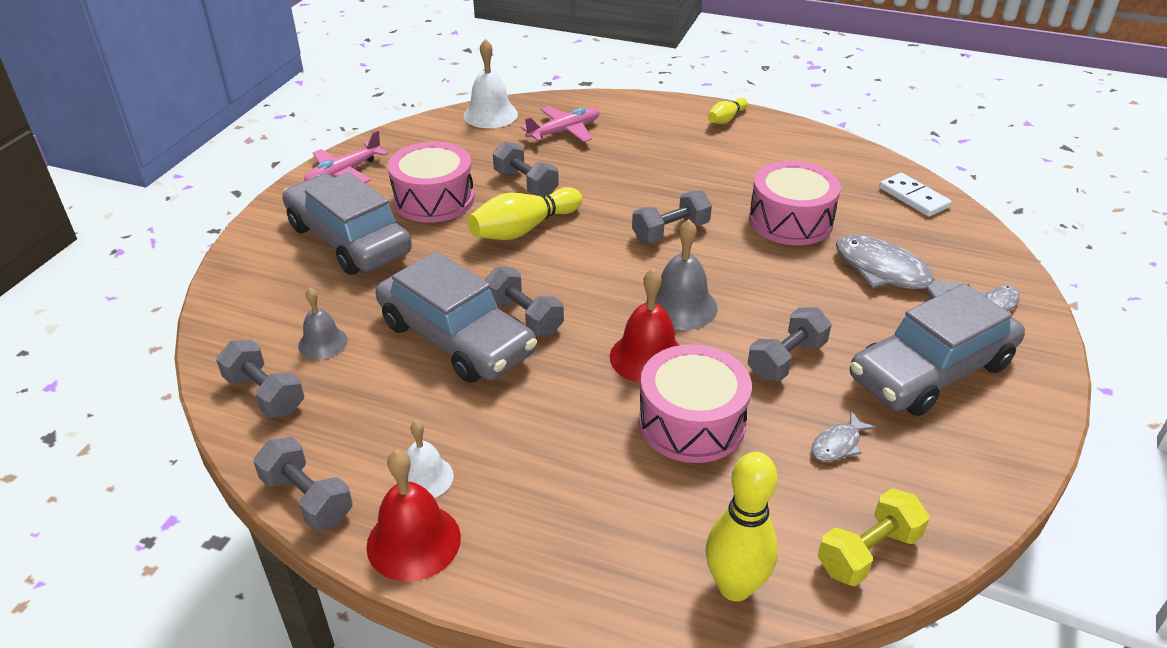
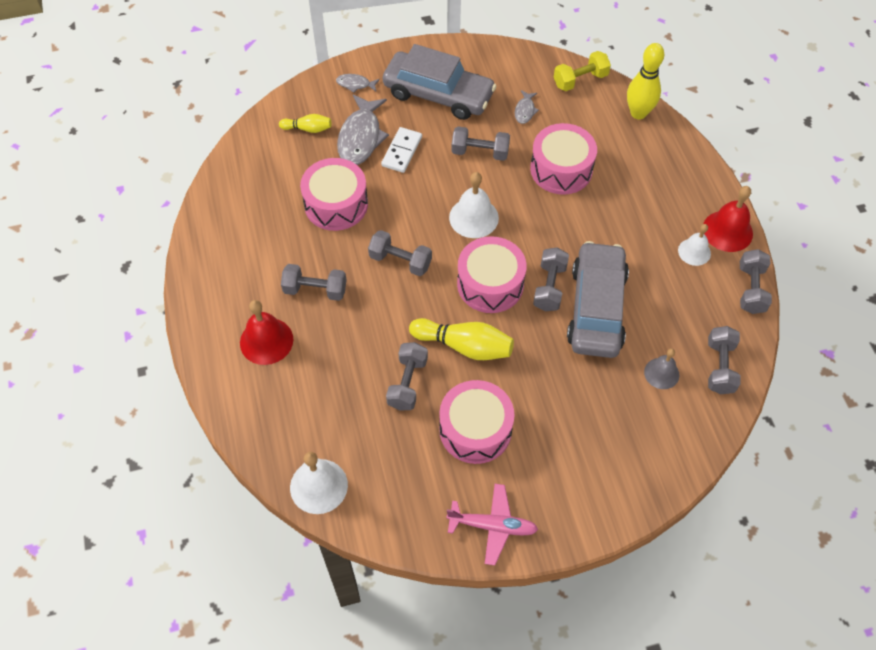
camera: 125 degrees left, 20 degrees up
(349, 239) = (564, 446): grey car -> none
(564, 131) = (309, 408): pink plane -> none
(576, 277) = (490, 284): none -> pink drum
(647, 357) = (530, 210): red bell -> red bell (266, 341)
(681, 306) = (473, 217): grey bell -> white bell
(686, 173) = (315, 290): none -> grey dumbbell
(726, 119) = (208, 305): yellow bowling pin -> yellow bowling pin (308, 129)
(838, 444) = (525, 110): grey fish -> grey fish turned 90 degrees clockwise
(868, 552) = (580, 80): yellow dumbbell -> yellow dumbbell turned 45 degrees counterclockwise
(913, 197) = (256, 153): white domino -> white domino (401, 151)

